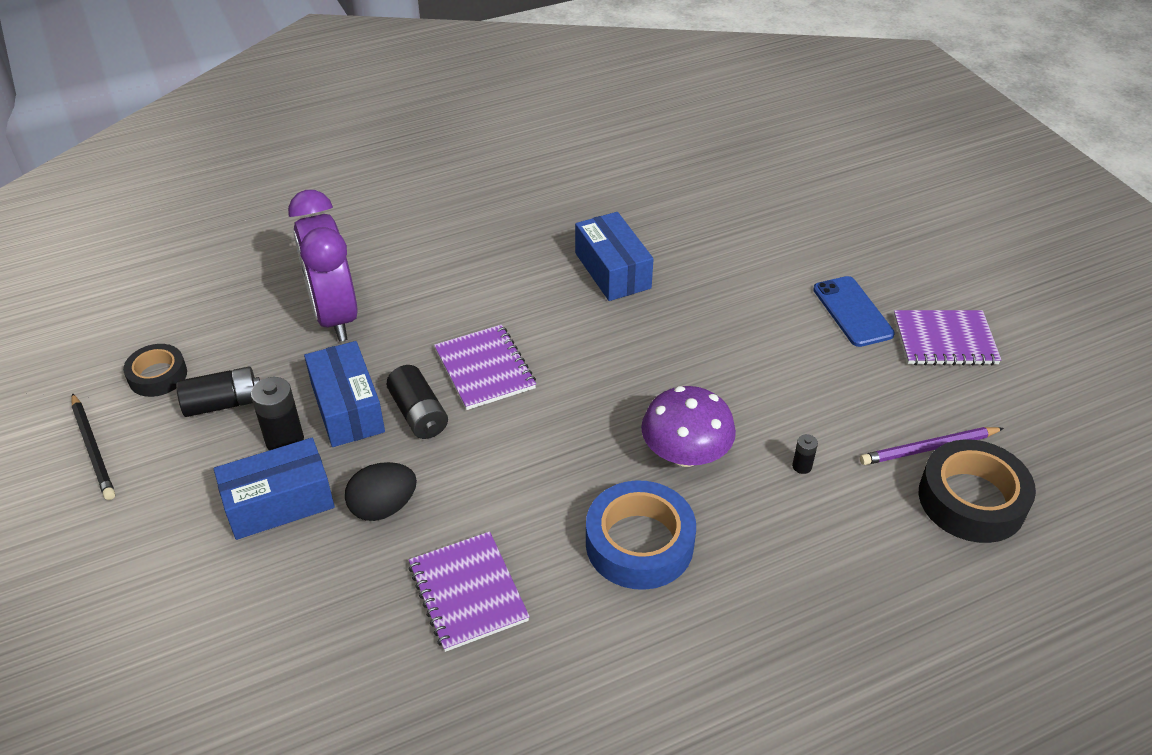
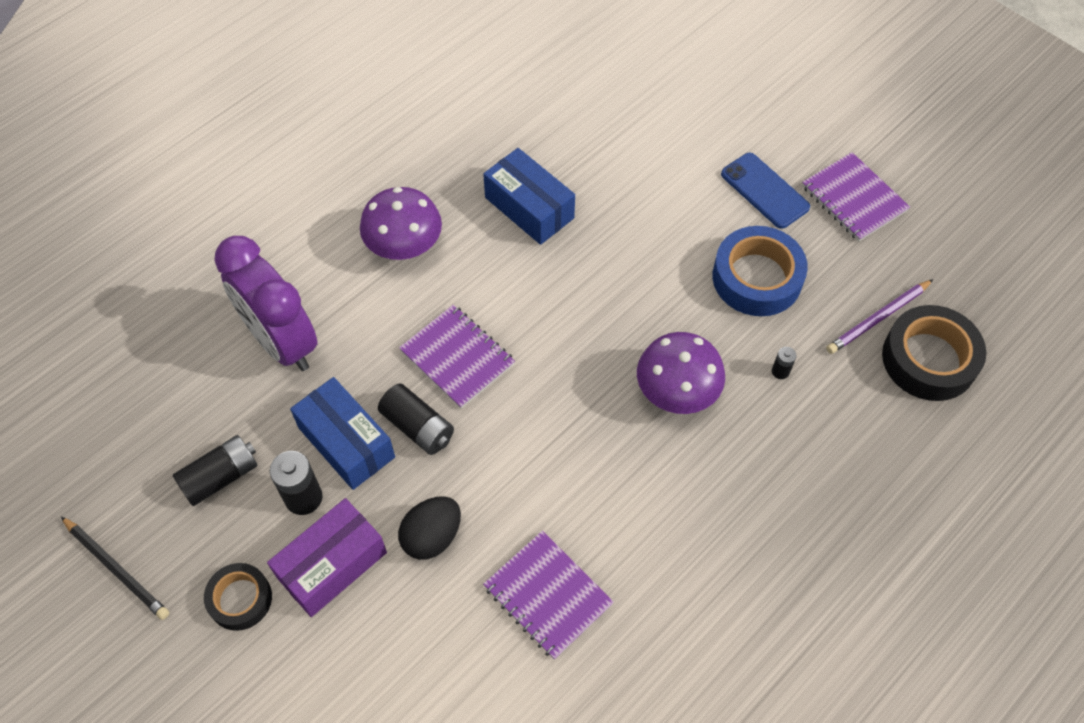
camera: 20 degrees left, 15 degrees up
(158, 376) = (137, 467): black tape -> black tape (240, 599)
(279, 502) = (332, 565): blue box -> purple box
(483, 271) = (404, 245): none -> purple mushroom
(639, 543) = (674, 495): blue tape -> blue tape (757, 278)
(944, 340) = (853, 199): purple notebook -> purple notebook turned 75 degrees clockwise

